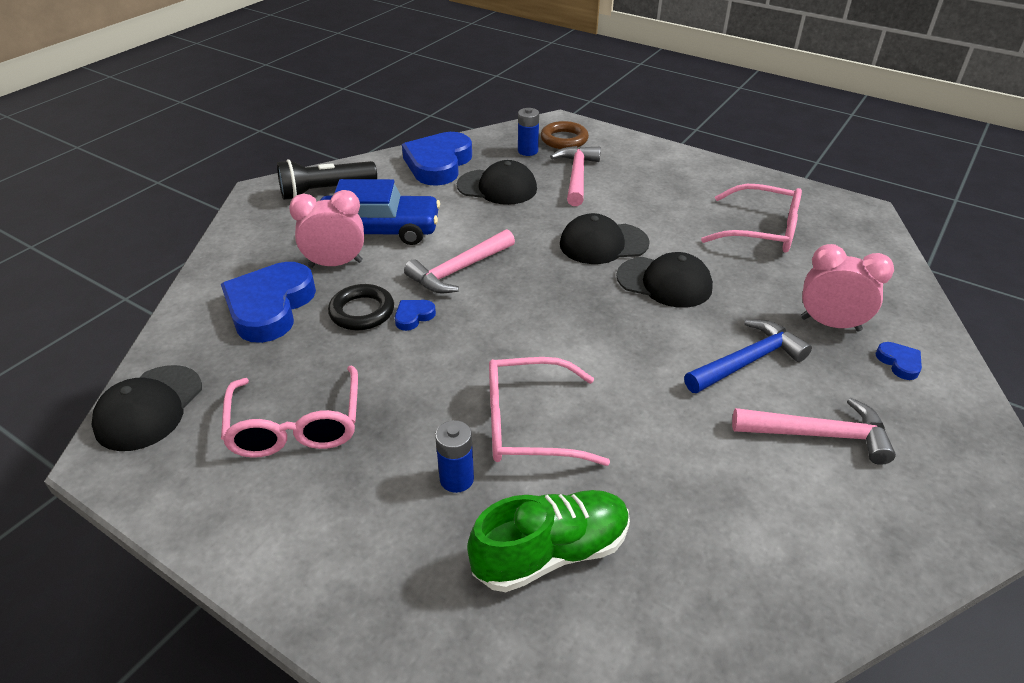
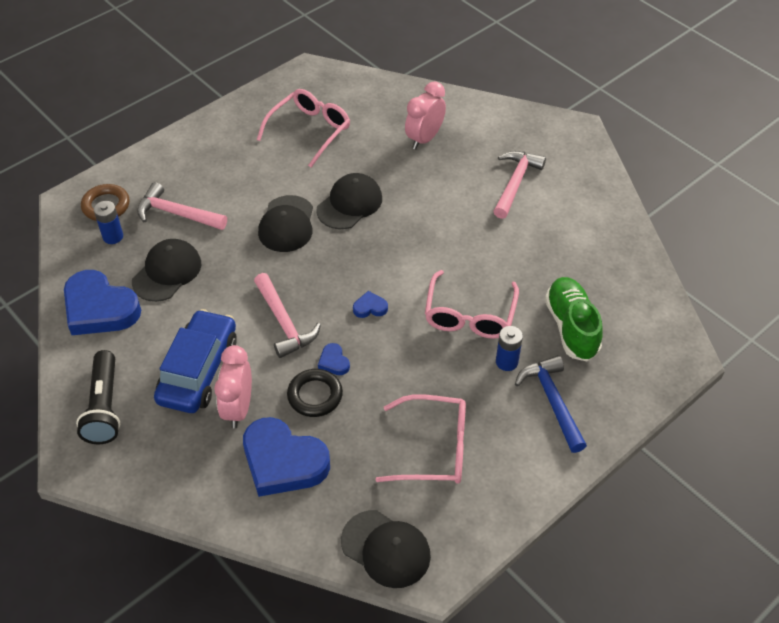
camera: 75 degrees left, 10 degrees up
(747, 361) = (445, 190): blue hammer -> blue hammer (552, 401)
(899, 363) = (469, 124): blue heart -> blue heart (370, 307)

